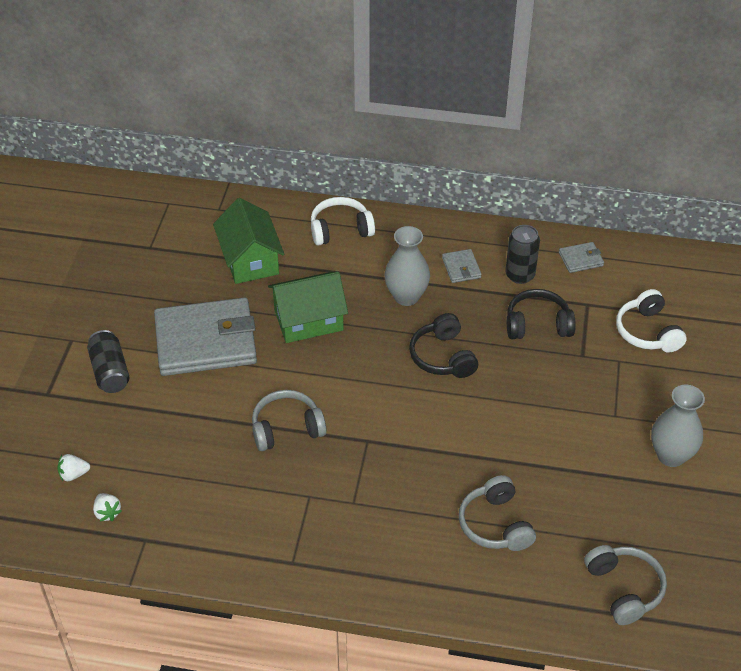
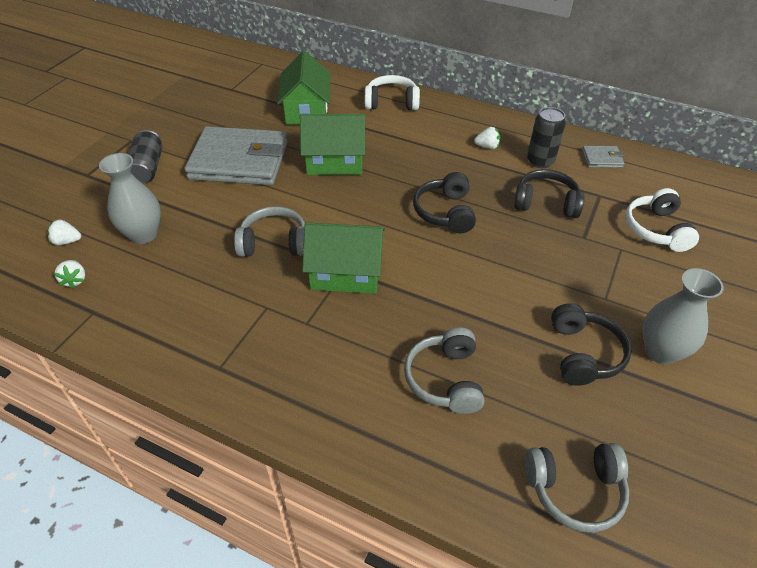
camera: 15 degrees right, 0 degrees up
(370, 444) = (346, 273): none -> green house
(406, 296) = (429, 159): grey vase -> grey vase (143, 234)
(461, 268) = (487, 146): grey wallet -> white strawberry
(607, 473) = (584, 354): none -> black headphones
(624, 589) = (575, 490): grey headphones -> grey headphones turned 90 degrees clockwise

